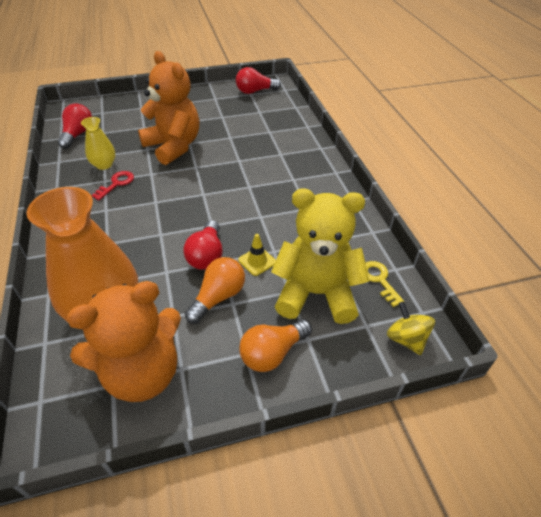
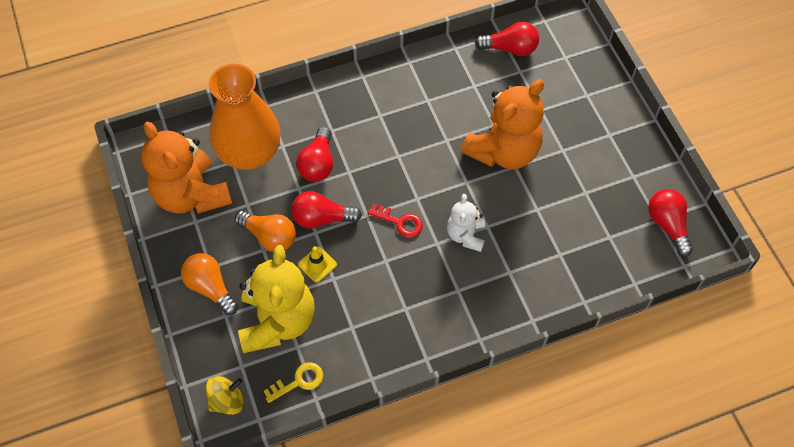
camera: 85 degrees right, 15 degrees up
(104, 165) = (455, 92): yellow vase -> none
(116, 184) = (423, 113): red key -> red key (400, 222)
(142, 255) = (318, 164): none -> red light bulb
(245, 171) = (466, 235): none -> white teddy bear

